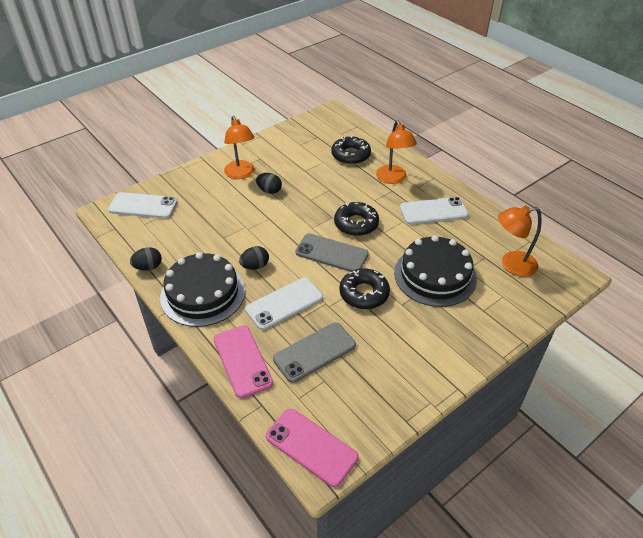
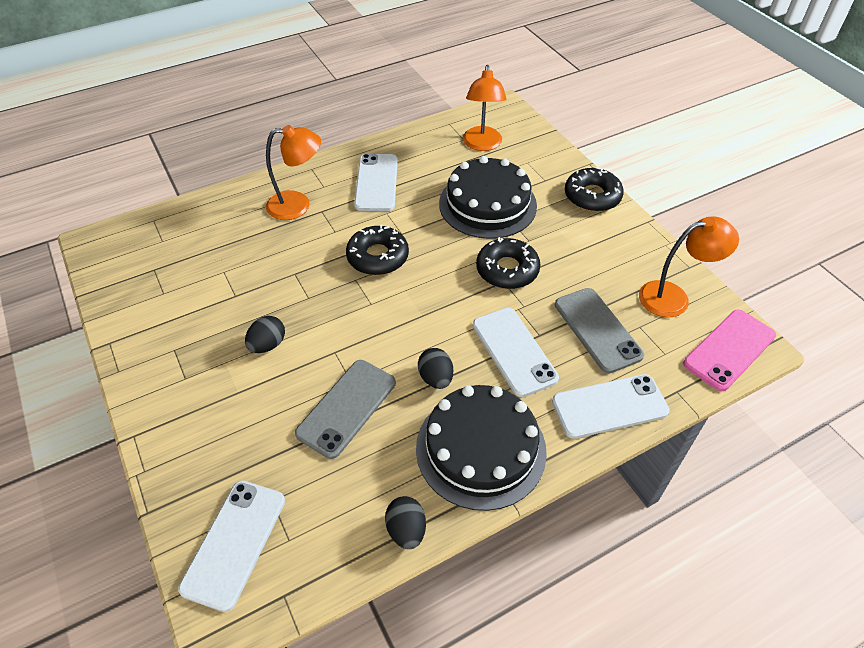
camera: 80 degrees left, 5 degrees up
(241, 174) = (206, 380): orange lamp -> orange lamp (673, 297)
(242, 361) = (609, 406): pink phone -> white phone
(331, 253) = (429, 290): grey phone -> grey phone (346, 408)
(351, 155) = (223, 238): black donut -> black donut (592, 196)

